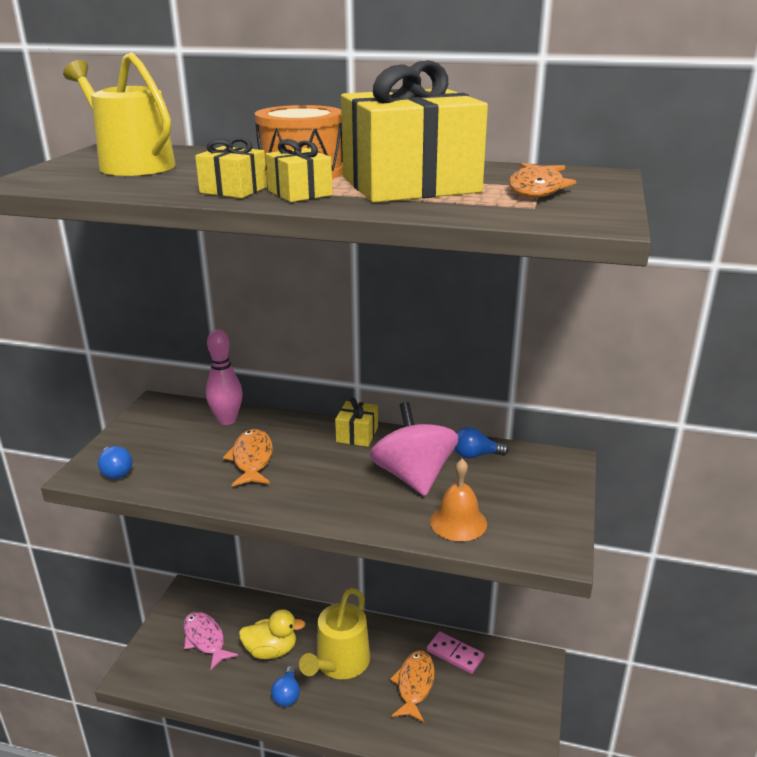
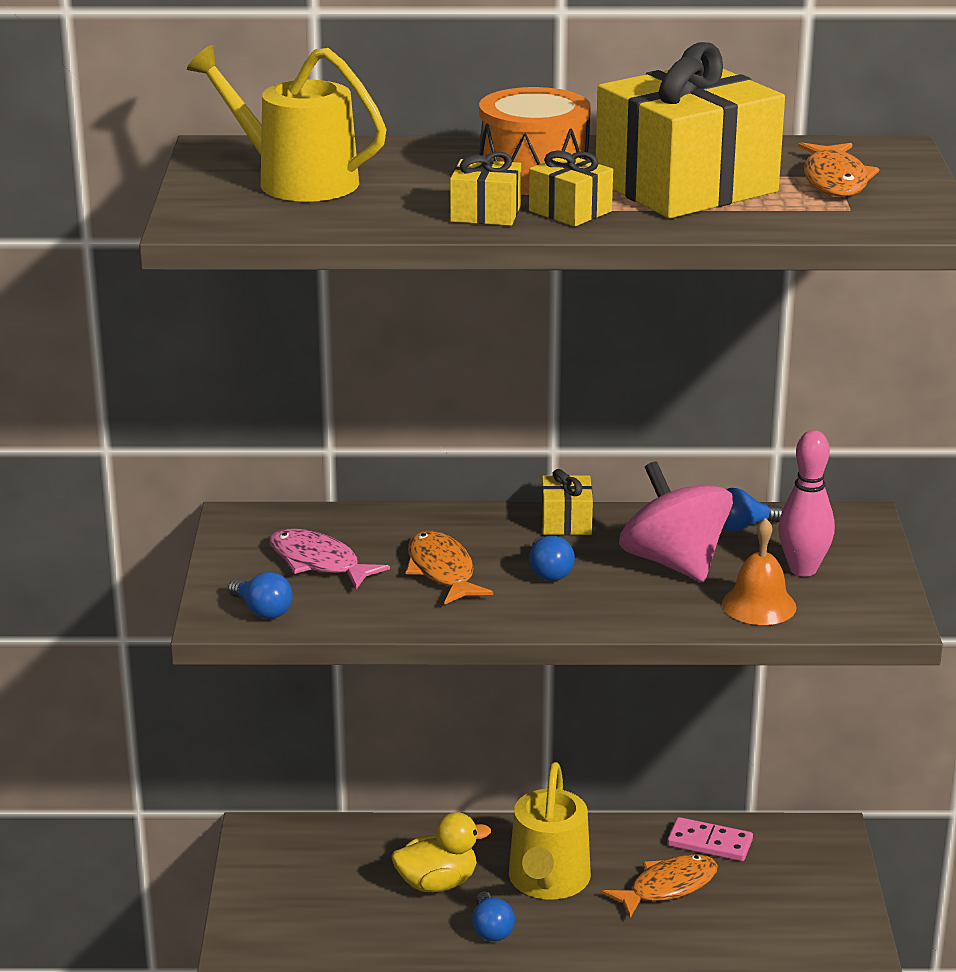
camera: 15 degrees left, 0 degrees up
(205, 639) = (327, 886): pink fish -> pink fish (318, 562)
(227, 420) = (366, 527): pink bowling pin -> pink bowling pin (803, 569)
(322, 471) = (549, 572): none -> blue light bulb
(414, 684) = (668, 887): orange fish -> orange fish turned 60 degrees clockwise

